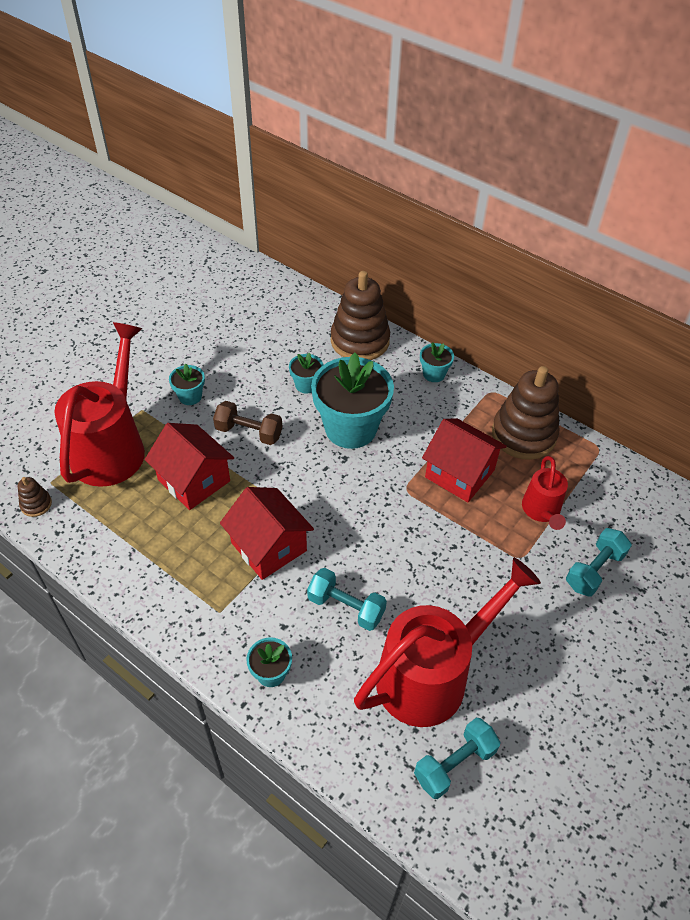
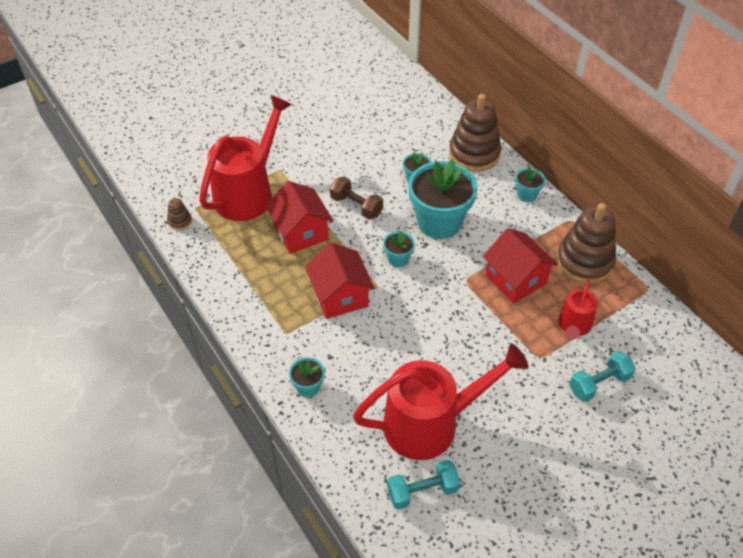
camera: 20 degrees right, 0 degrees up
(190, 396) = (320, 168): turquoise flower pot -> turquoise flower pot (398, 259)
(346, 607) = (383, 356): turquoise dumbbell -> none

